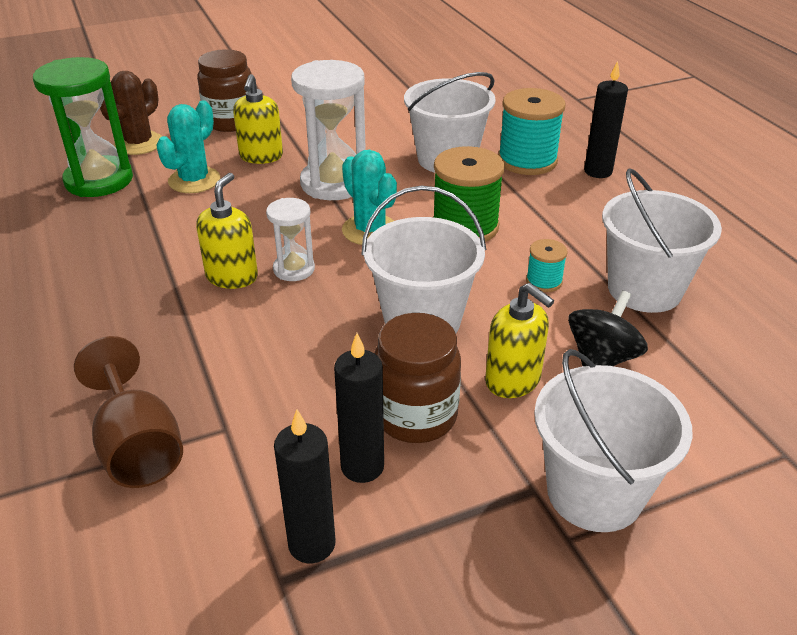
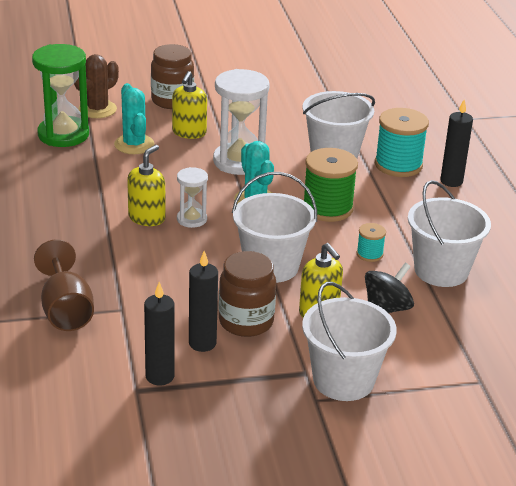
camera: 10 degrees right, 5 degrees down
(194, 180) = (134, 144): turquoise cactus -> turquoise cactus turned 60 degrees counterclockwise

